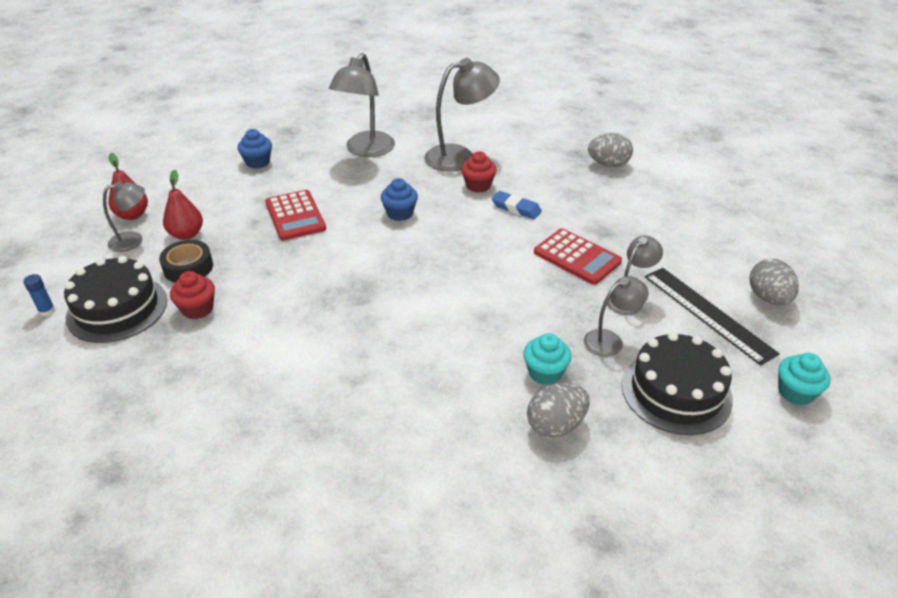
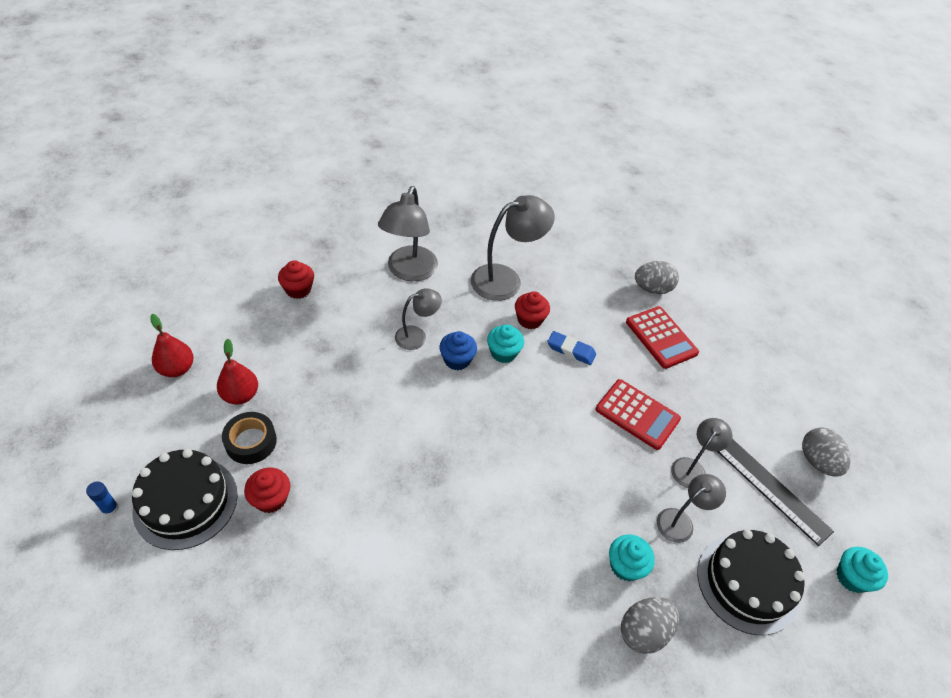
camera: 10 degrees left, 10 degrees up
(133, 240) = (185, 405): grey lamp -> grey lamp (417, 336)
(257, 162) = (298, 290): blue cupcake -> red cupcake
(295, 216) = (350, 366): red calculator -> red calculator (661, 337)
(447, 209) = (503, 353): none -> turquoise cupcake

